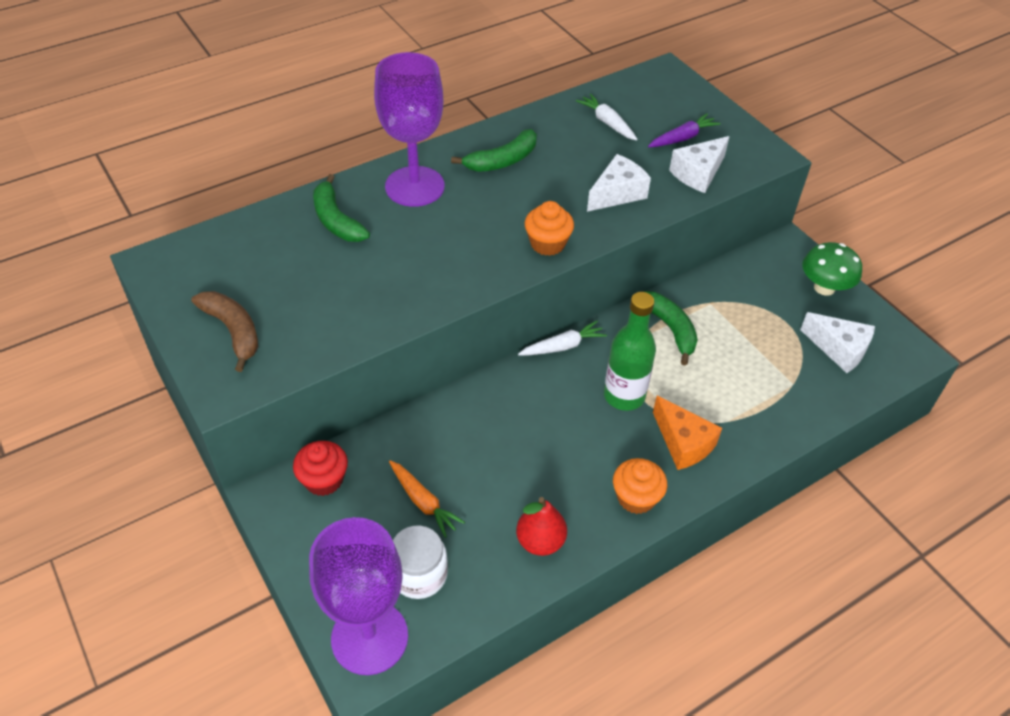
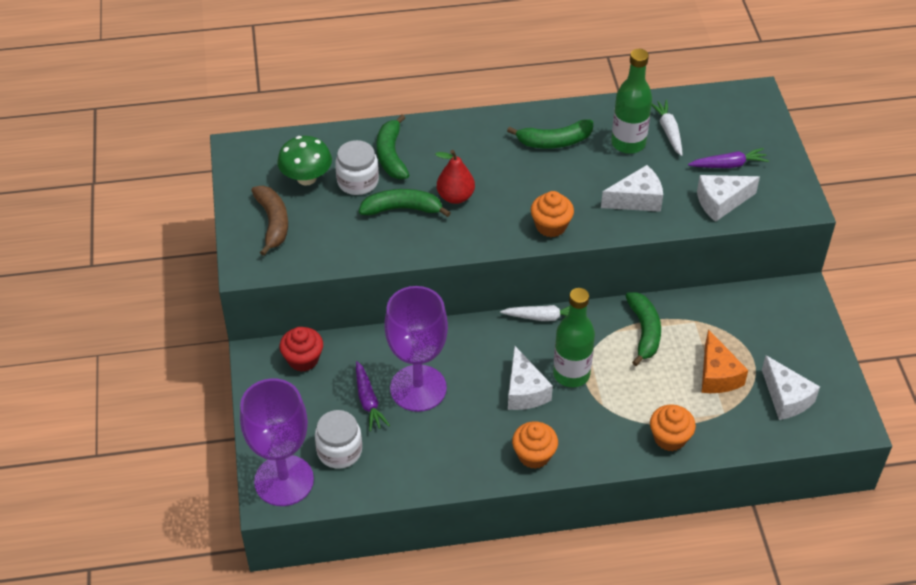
camera: 25 degrees right, 0 degrees up
(312, 257) = (358, 181): none -> white jar
(378, 272) = (402, 209): none -> green banana
(414, 186) = (468, 144): purple goblet -> purple goblet (418, 388)
(423, 502) = (368, 401): orange carrot -> purple carrot
(540, 541) = (441, 460): red pear -> red pear (455, 197)
(576, 143) = (628, 143): none -> green bottle
(587, 430) = (524, 391): none -> white cheese
(683, 443) = (598, 427): orange cheese -> orange cheese (717, 375)
(759, 428) = (669, 438): none -> orange cupcake
(824, 287) = (810, 341): green mushroom -> green mushroom (306, 178)

